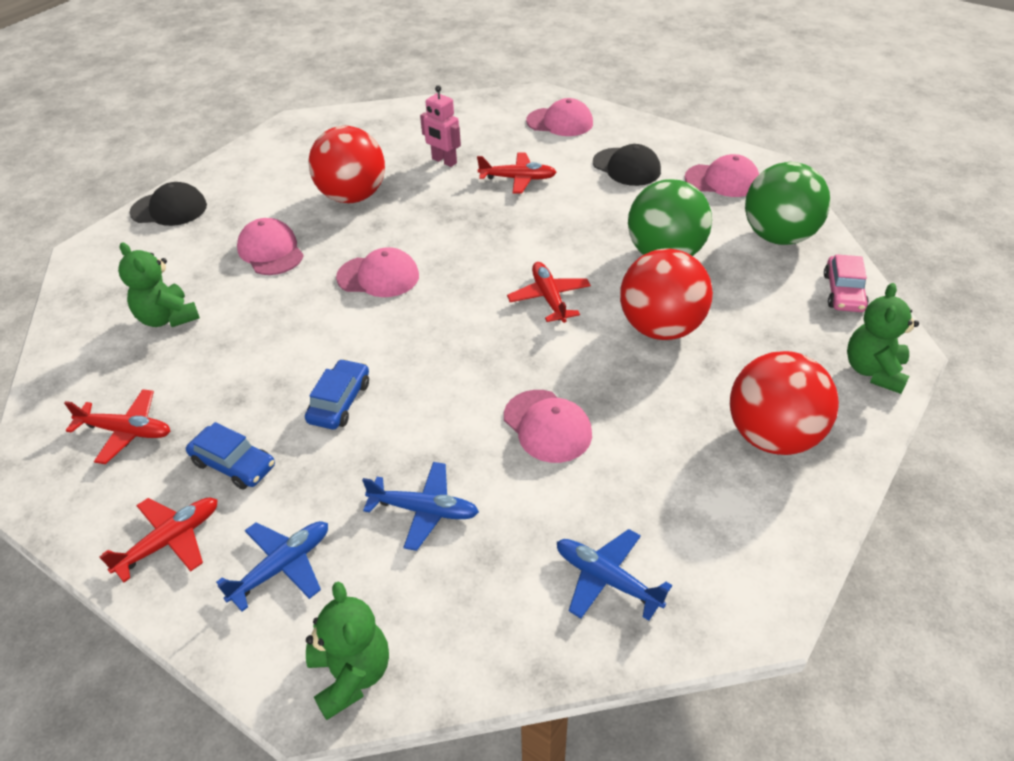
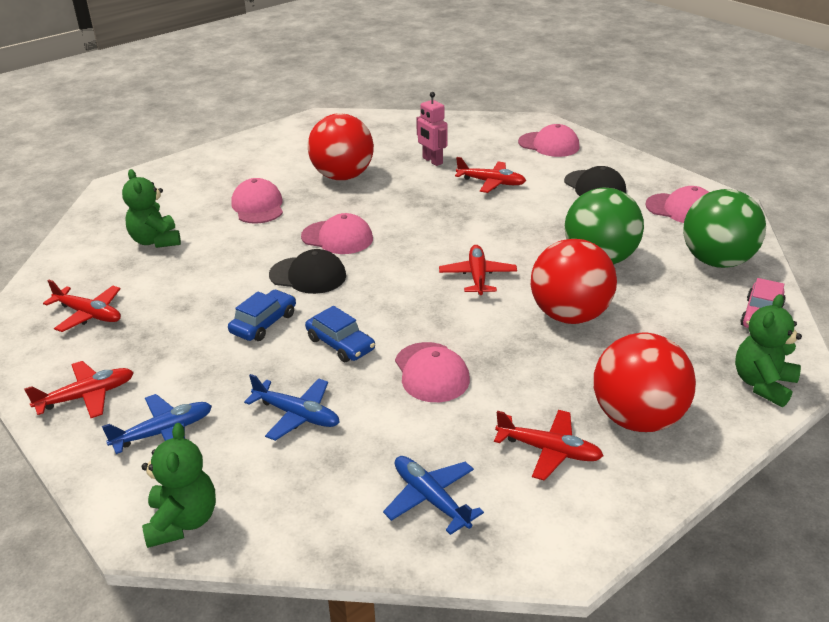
camera: 15 degrees right, 10 degrees down
(169, 209) = (192, 165): black cap -> black cap (308, 275)
(233, 464) = (159, 352): blue car -> blue car (340, 344)
(702, 493) = (549, 450): none -> red plane

